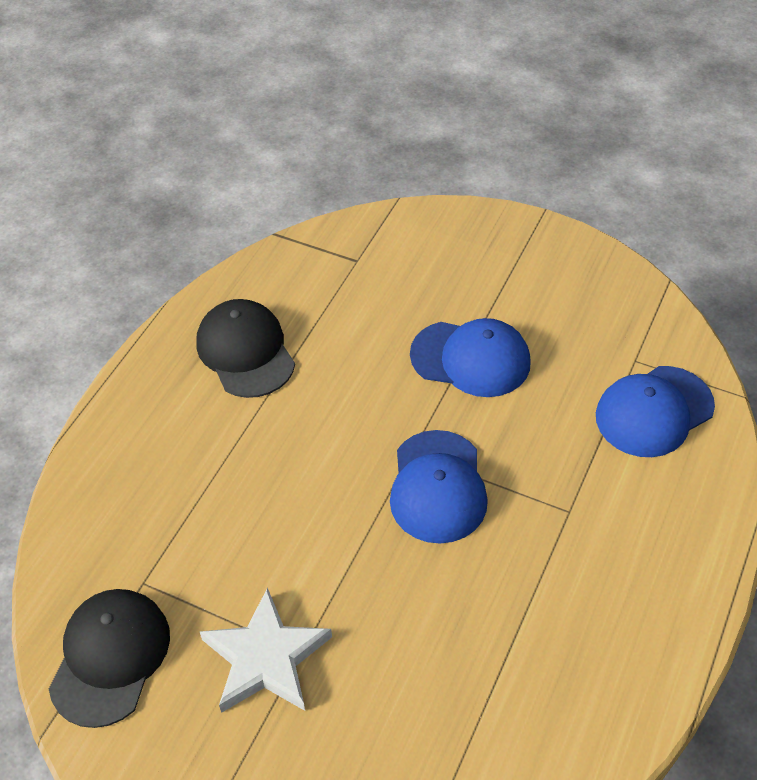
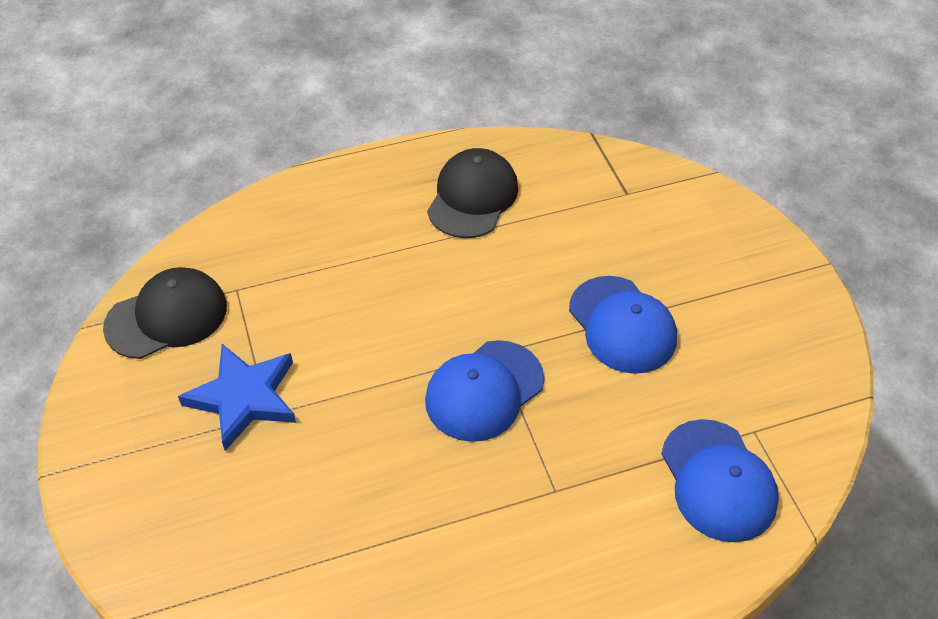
camera: 45 degrees right, 0 degrees up
(266, 658) = (244, 398): white star -> blue star
(654, 411) = (718, 480): blue cap -> blue cap turned 120 degrees counterclockwise

